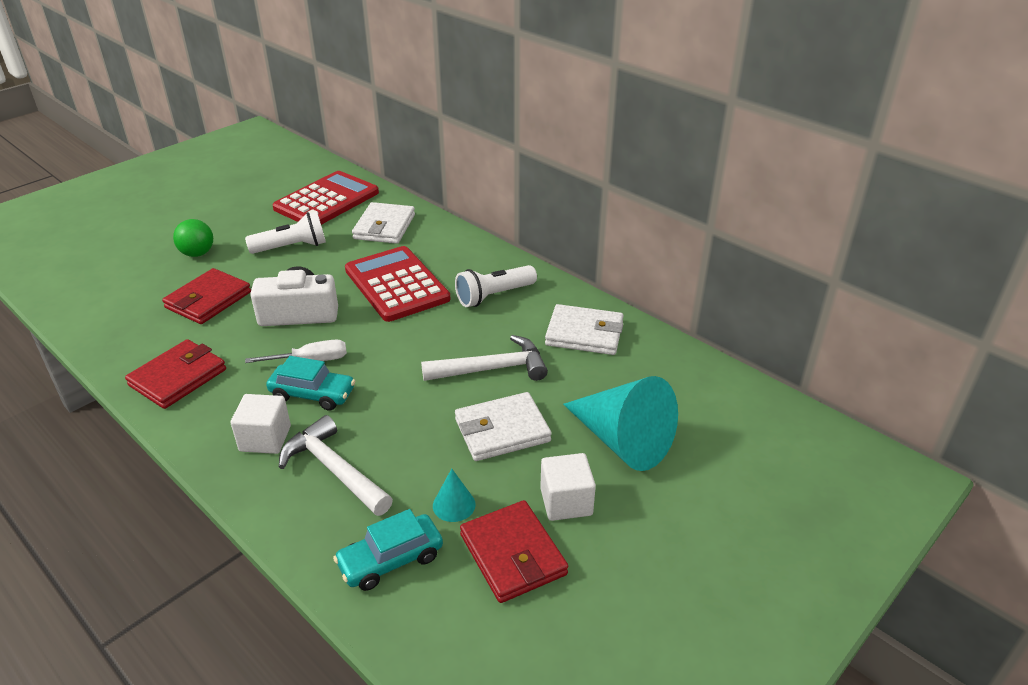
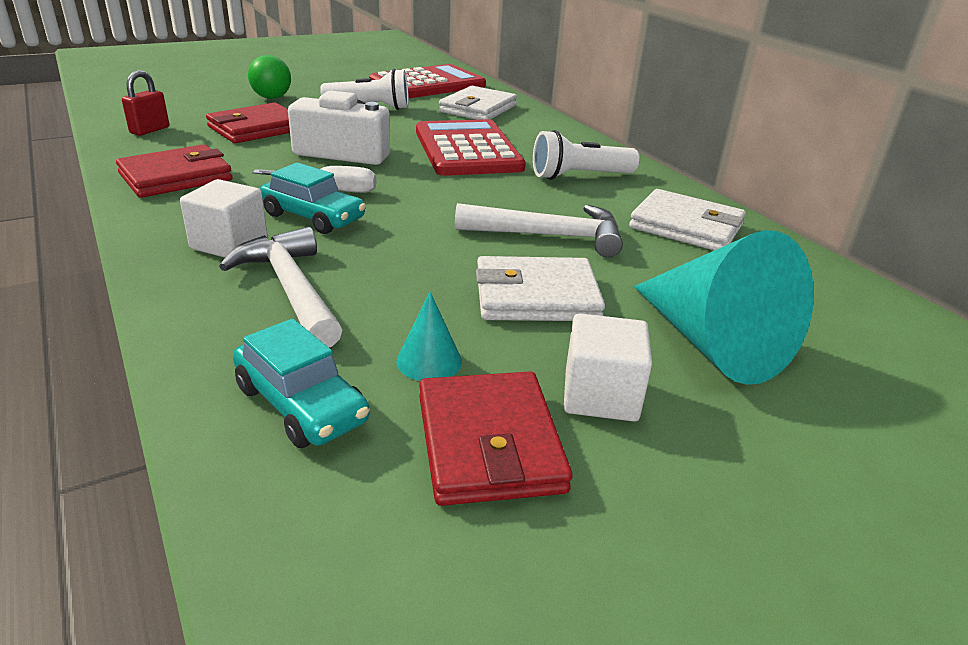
camera: 15 degrees right, 5 degrees down
(116, 325) = (150, 130): none -> red padlock
(391, 560) = (301, 404): turquoise car -> turquoise car turned 120 degrees counterclockwise

